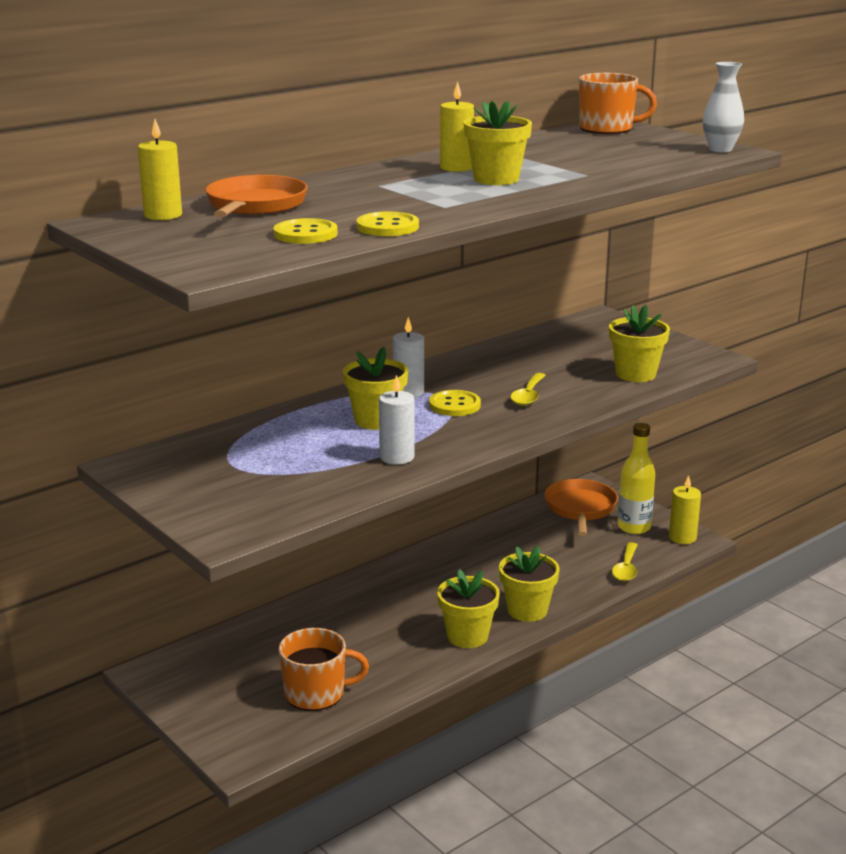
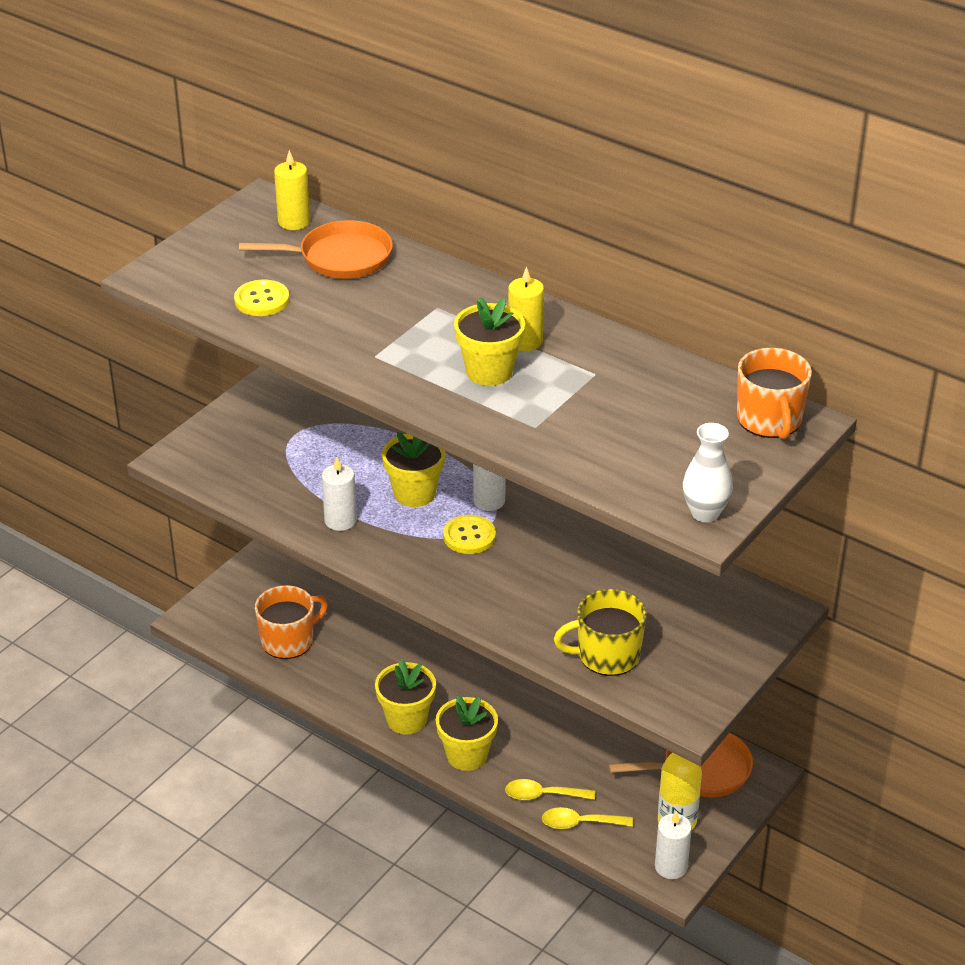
camera: 75 degrees right, 15 degrees up
(316, 693) = (288, 640): orange mug -> orange mug turned 105 degrees counterclockwise
(387, 227) = (296, 336): yellow button -> none
(528, 396) = (513, 582): yellow spoon -> yellow spoon (543, 795)
(635, 374) = (607, 655): yellow flower pot -> yellow mug
(682, 538) = (671, 866): yellow candle -> white candle

